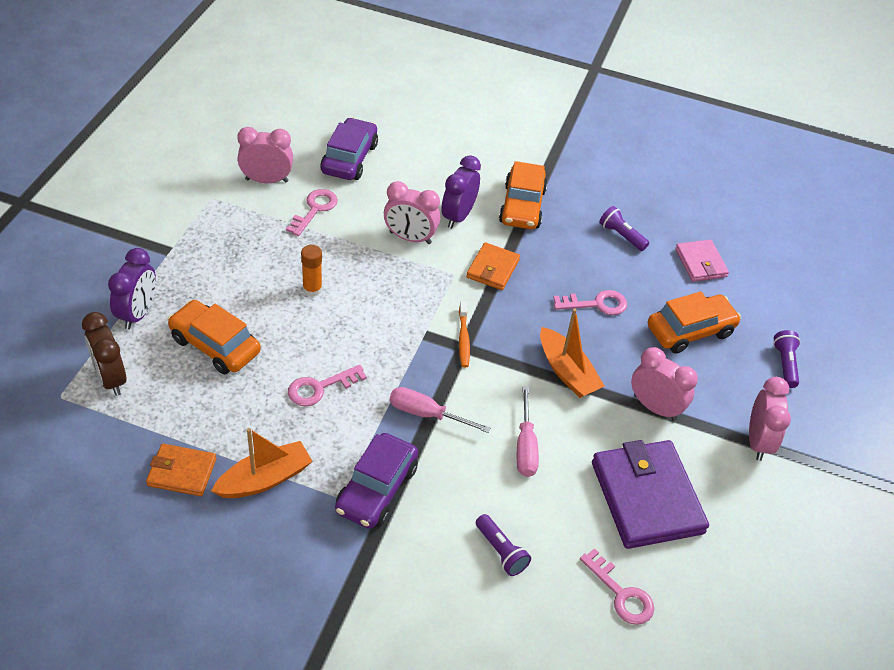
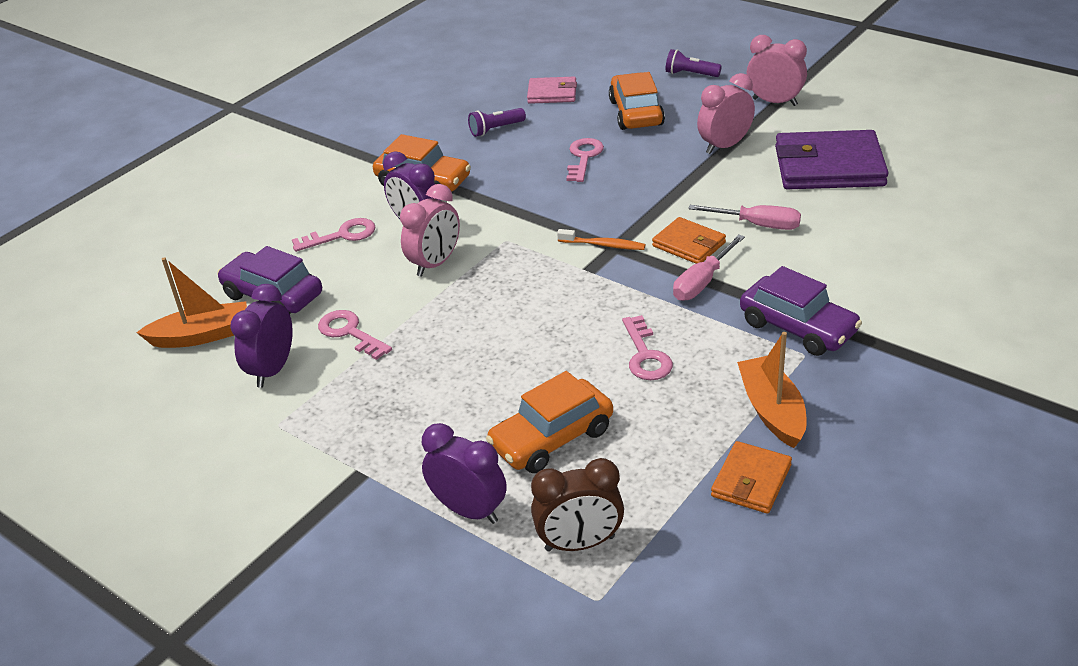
camera: 65 degrees left, 10 degrees down
(267, 180) = (272, 370): pink clock -> purple clock
(312, 289) = (487, 347): orange glue stick -> none
(492, 269) = (509, 213): orange wallet -> orange wallet (689, 244)
(501, 551) = (883, 256): purple flashlight -> none
(567, 372) = (668, 187): orange boat -> orange boat (202, 336)
(621, 594) = (934, 196): pink key -> pink key (342, 235)

